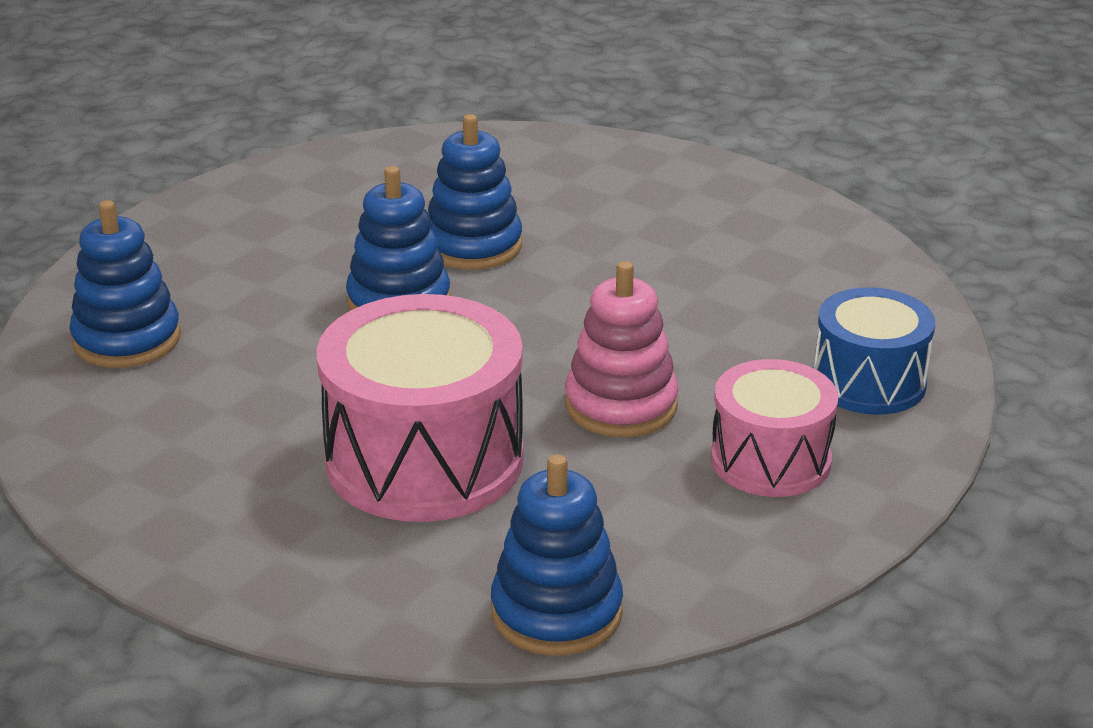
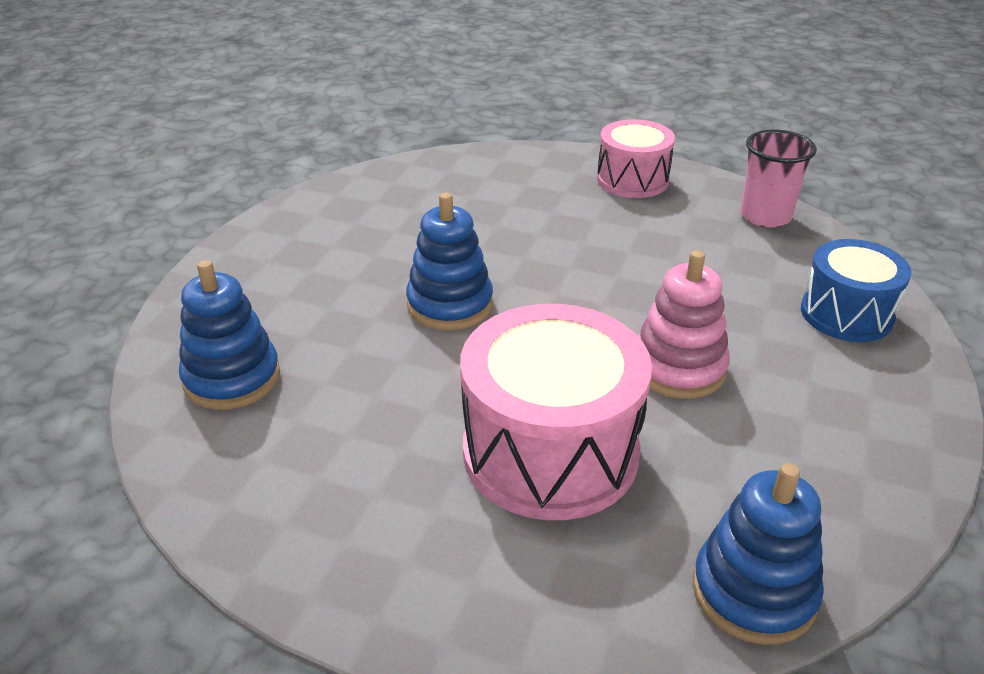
camera: 15 degrees left, 5 degrees up
(473, 246) = (482, 247): blue stacking toy -> none
(770, 460) = (824, 397): pink drum -> pink drum (632, 180)
(854, 259) = (765, 216): none -> pink cup

